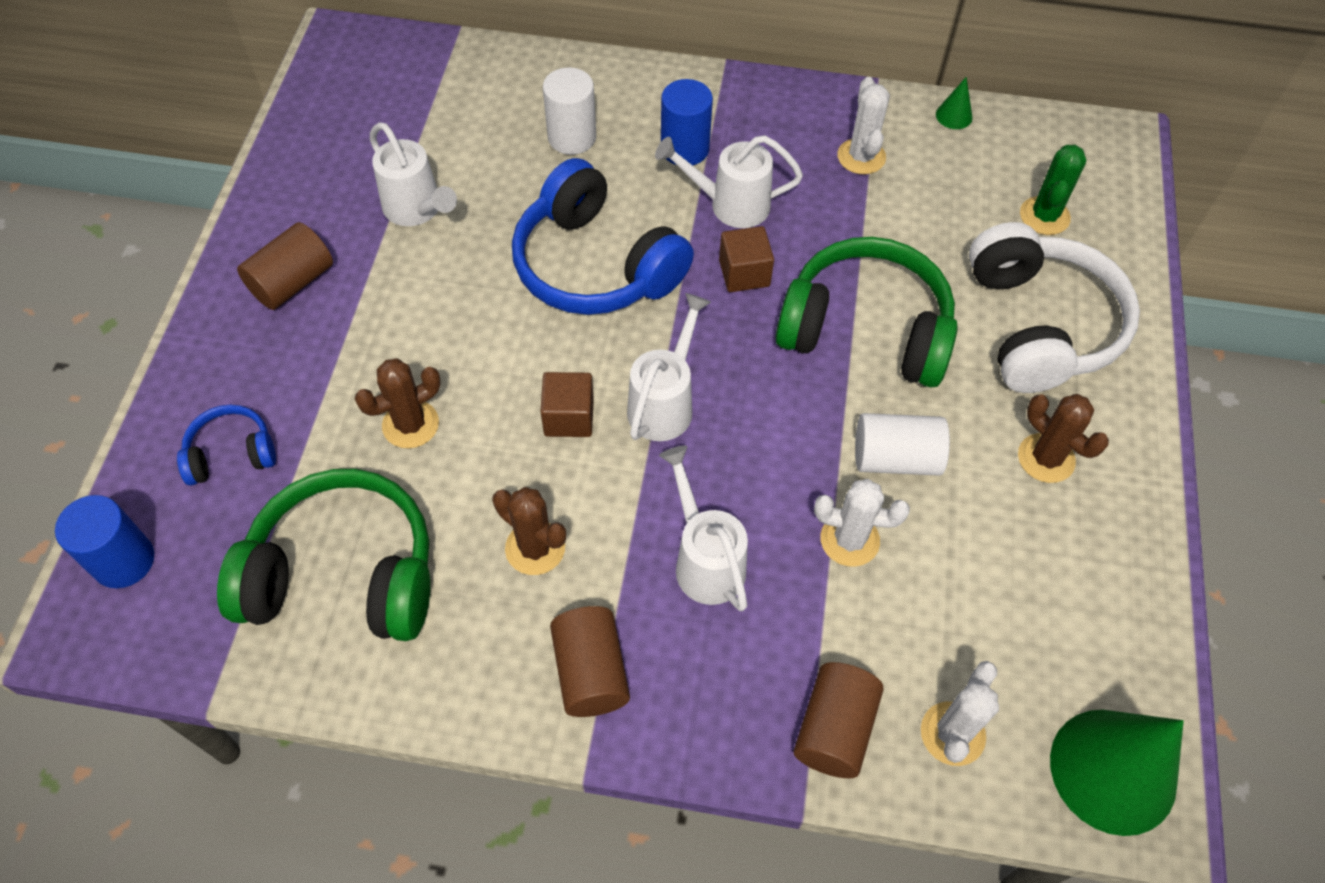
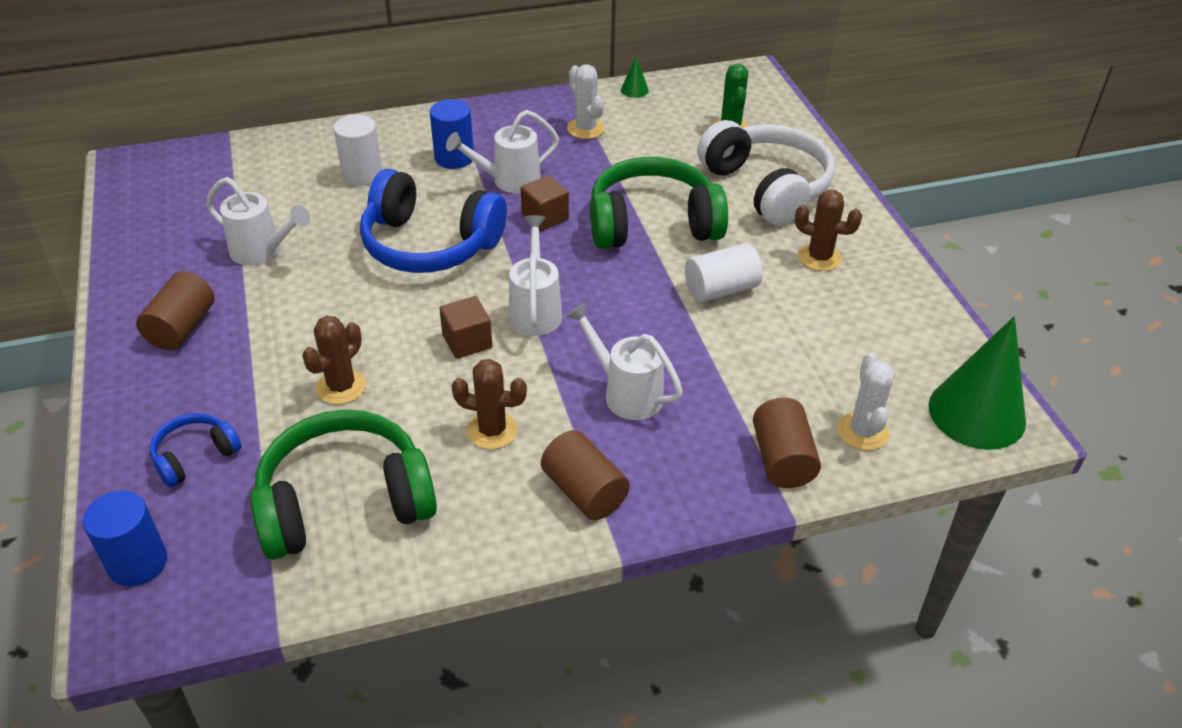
camera: 25 degrees left, 15 degrees down
(849, 540) = (720, 346): white cactus -> none

